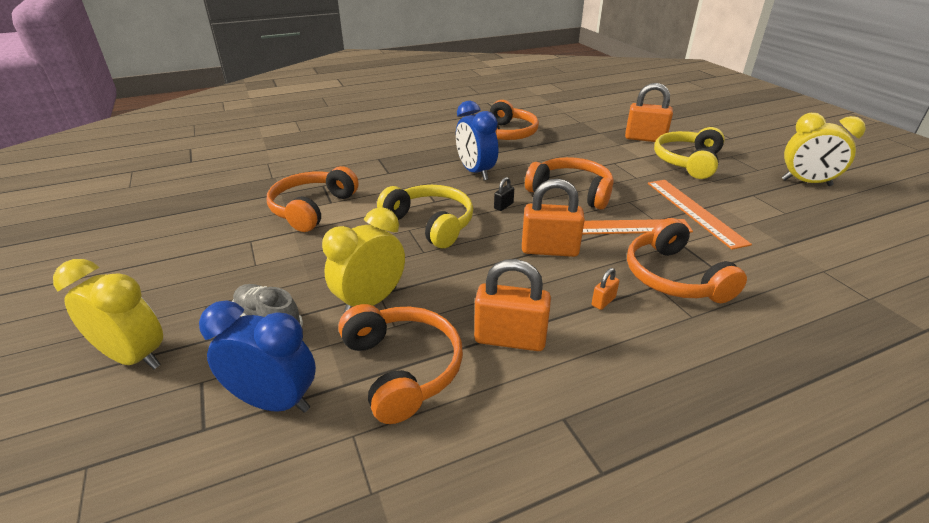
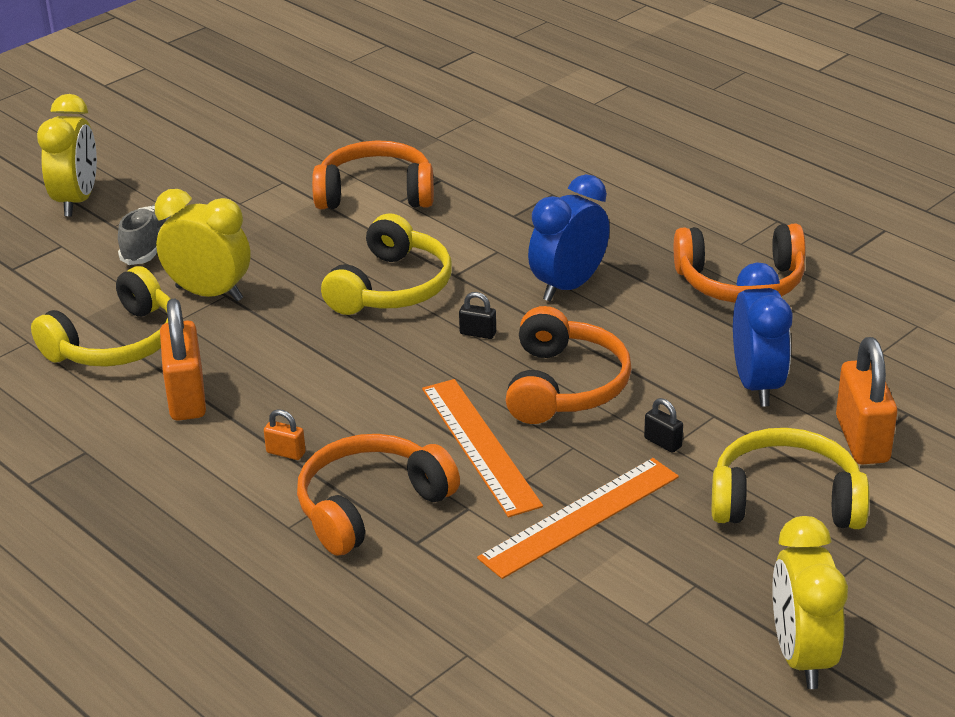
camera: 70 degrees right, 0 degrees up
(274, 401) = (51, 289): blue clock -> blue clock (757, 385)
(403, 368) = (116, 343): orange headphones -> yellow headphones
(549, 250) = (381, 393): orange padlock -> none
(633, 178) = (663, 442): none -> black padlock

